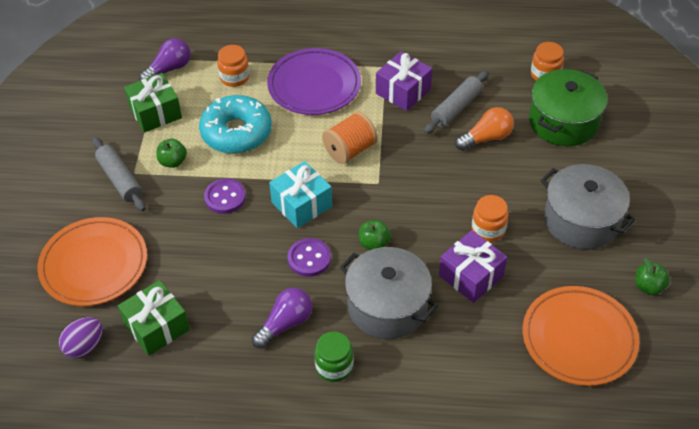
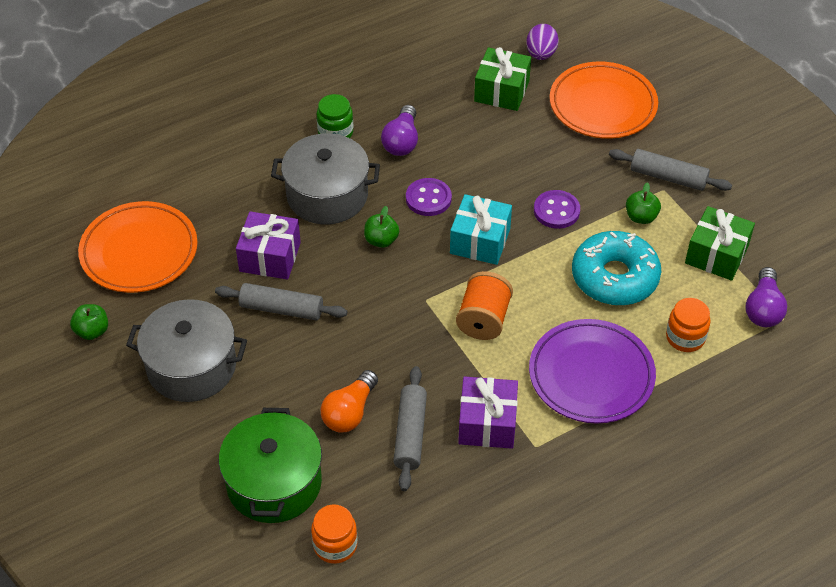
camera: 145 degrees right, 0 degrees up
(488, 229) = (281, 309): orange jar -> grey rolling pin

